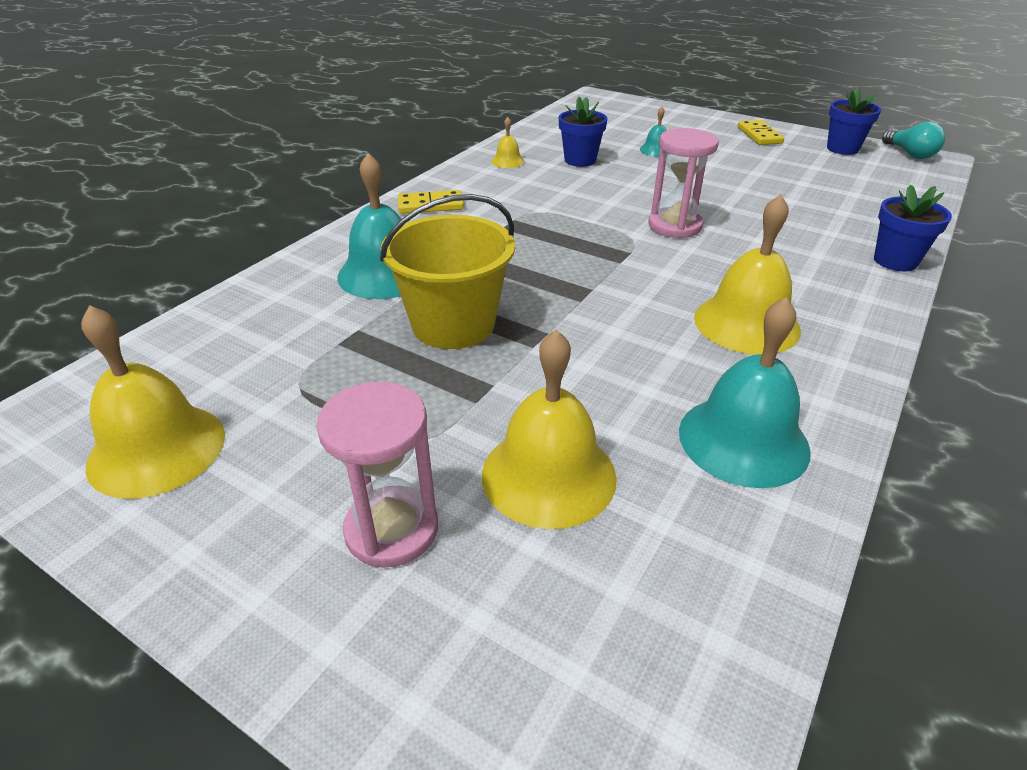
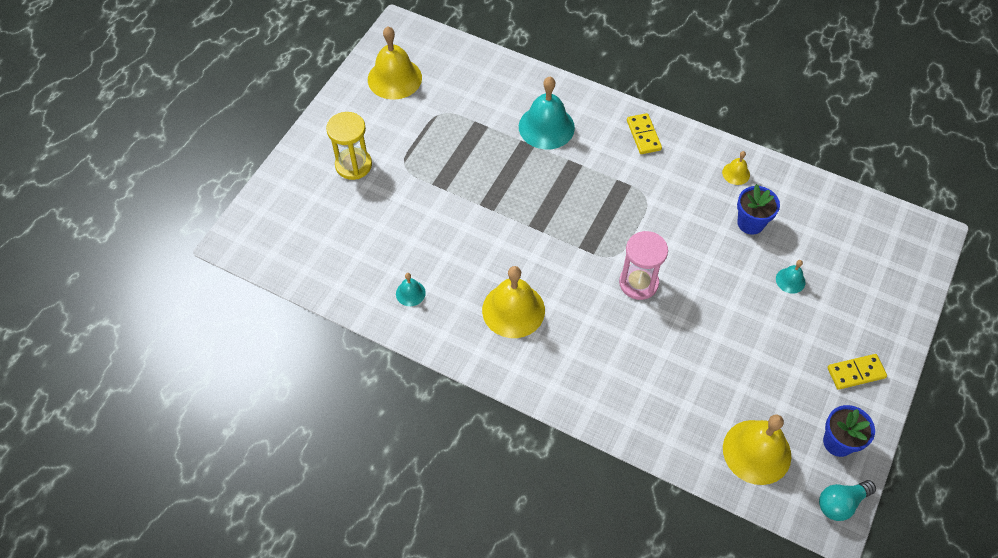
camera: 85 degrees right, 20 degrees up
(392, 529) = (353, 165): pink hourglass -> yellow hourglass
(453, 324) = (497, 167): yellow bucket -> none
(548, 475) = (384, 215): yellow bell -> yellow bell (756, 452)
(743, 440) = (410, 293): turquoise bell -> turquoise bell, size x0.48
(895, 261) = (607, 419): blue flower pot -> none

